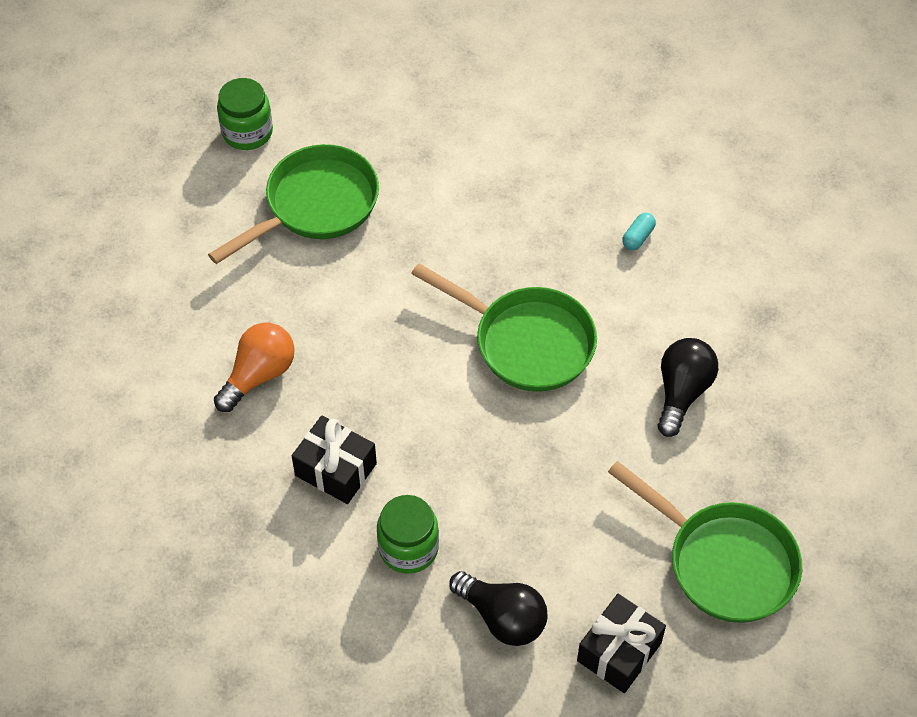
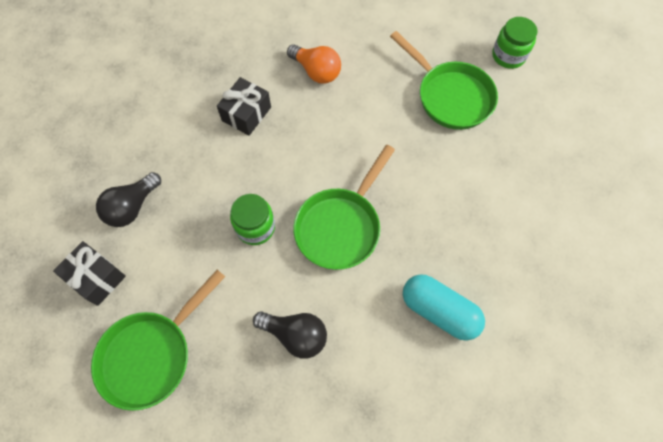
camera: 90 degrees right, 10 degrees up
(408, 548) = (187, 154): green jar -> green jar (255, 227)
(638, 237) = (439, 311): turquoise capsule -> turquoise capsule, size x2.33

